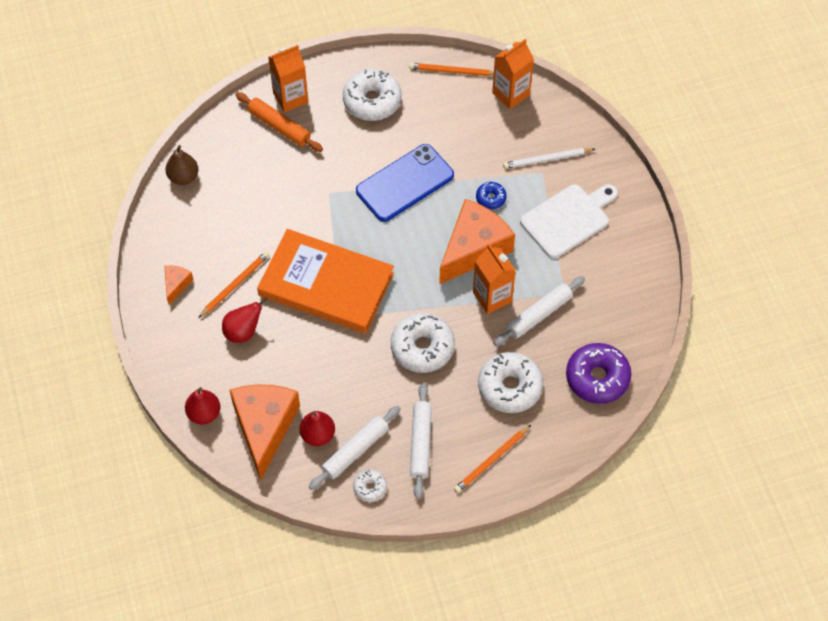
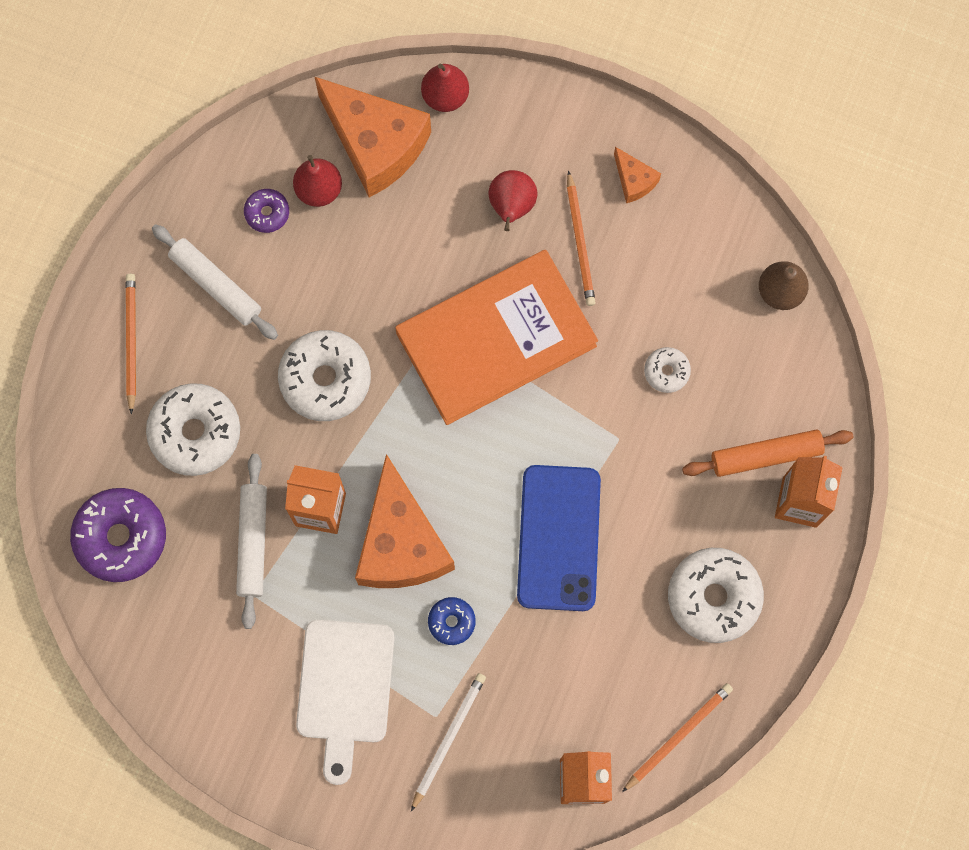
camera: 130 degrees right, 15 degrees up
(355, 451) = (267, 213): white rolling pin -> purple donut
(370, 487) = (213, 195): white donut -> white donut (666, 372)

